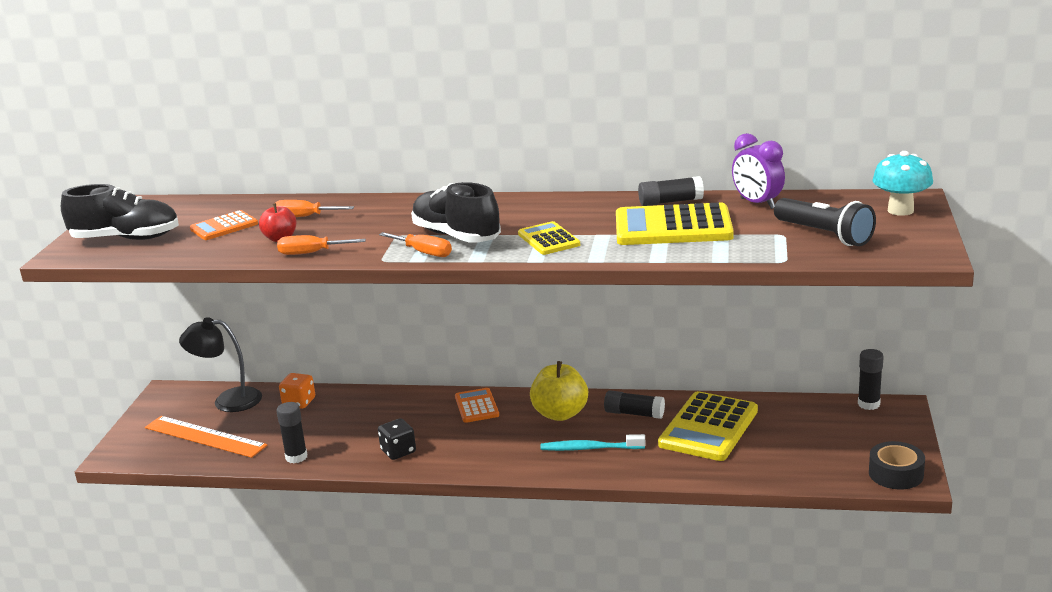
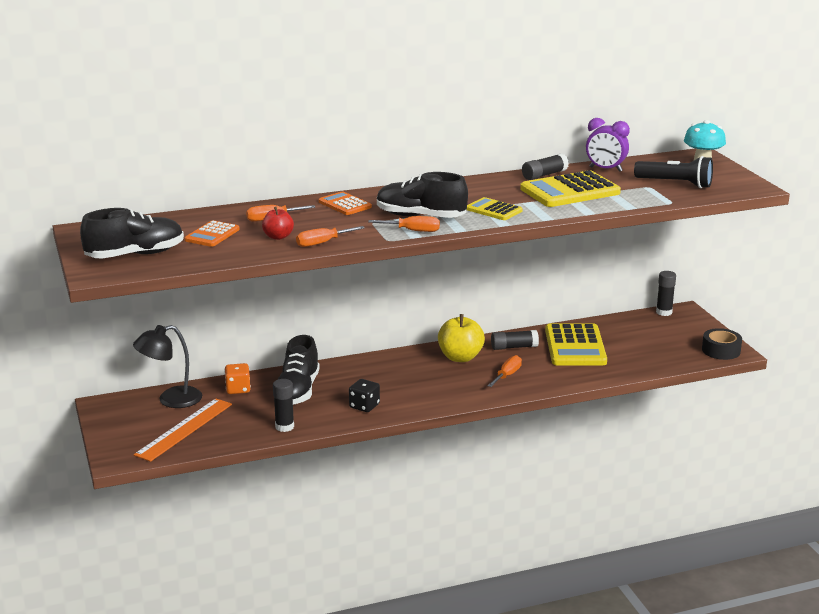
camera: 30 degrees left, 0 degrees up
(205, 437) = (184, 429): orange ruler -> orange ruler turned 60 degrees counterclockwise
(352, 417) = (297, 391): none -> black shoe
(476, 406) = (390, 364): orange calculator -> orange calculator (344, 204)
(590, 448) = (507, 375): turquoise toothbrush -> orange screwdriver

